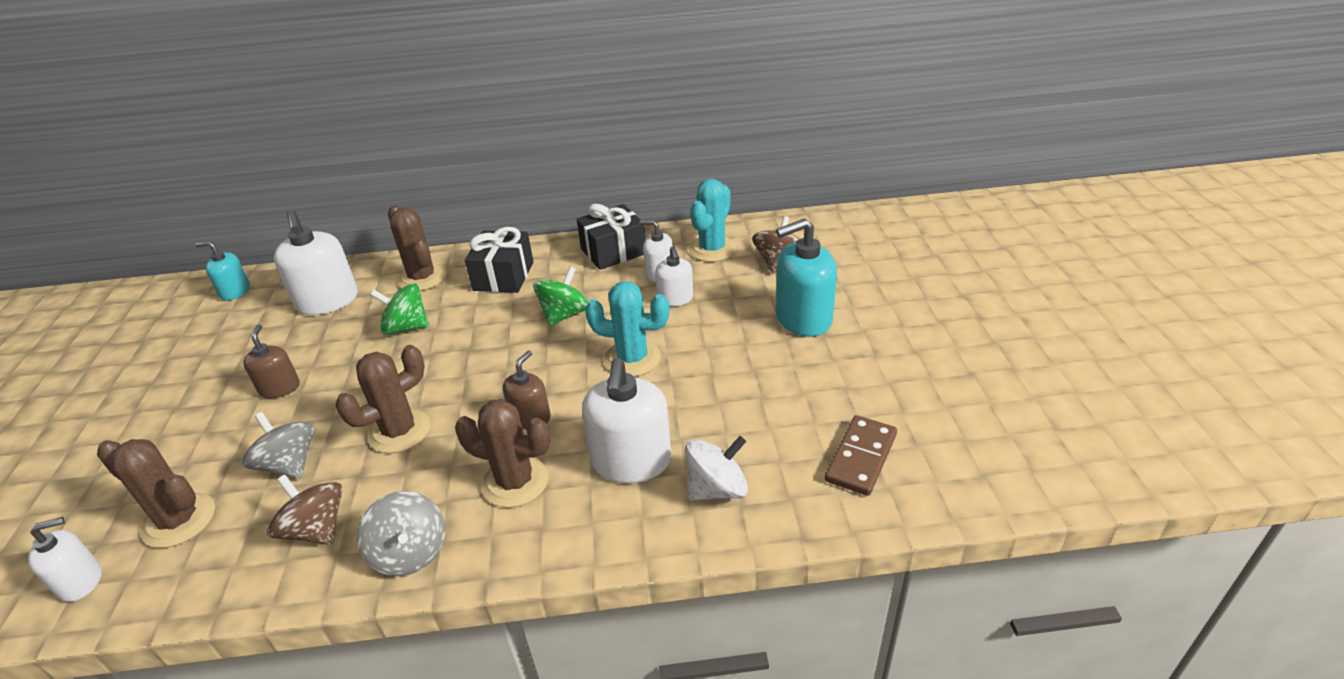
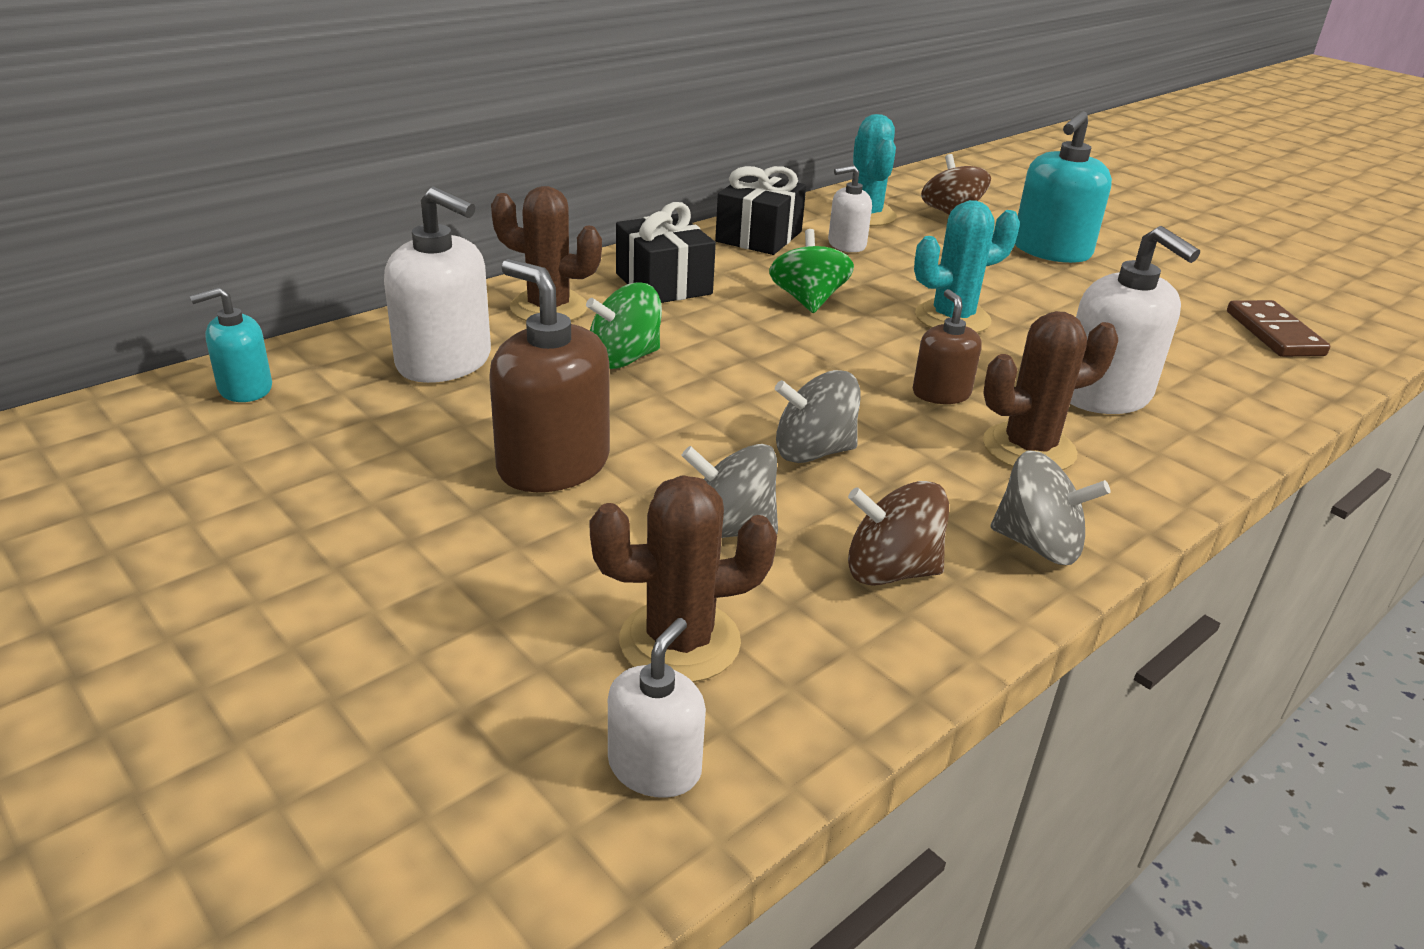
camera: 40 degrees left, 5 degrees down
(280, 388) = (553, 465): brown soap dispenser -> brown soap dispenser, size x1.74
(399, 431) = (813, 452): brown cactus -> grey spinning top
(675, 298) = (903, 261): white soap dispenser -> none
(717, 489) = (1212, 390): white spinning top -> none

